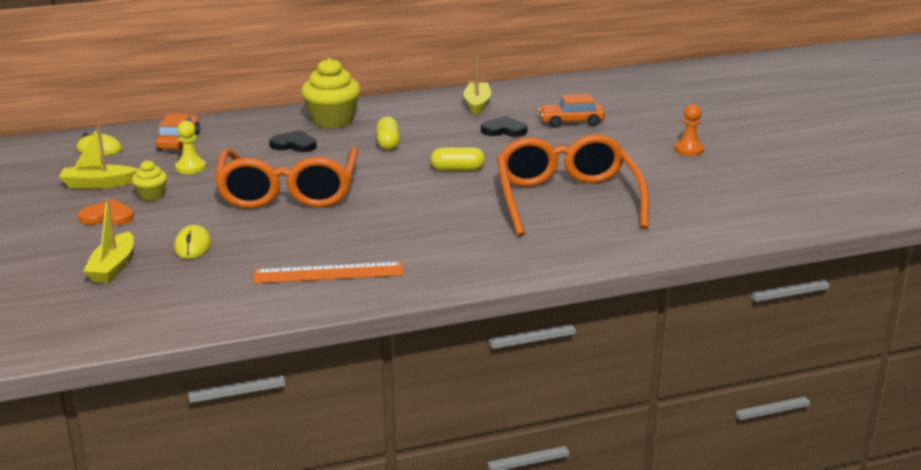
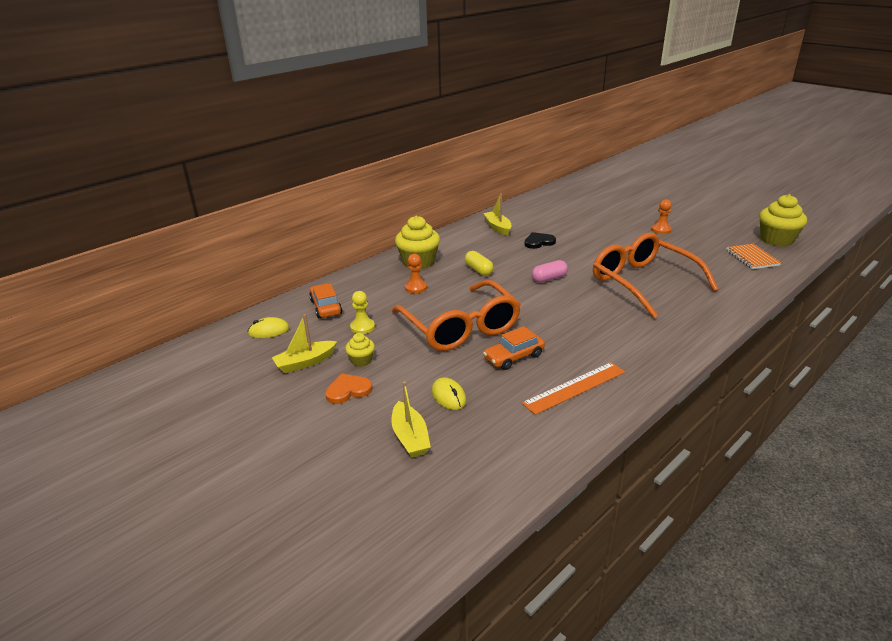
camera: 25 degrees left, 5 degrees up
(294, 144) = (415, 287): black heart -> orange pawn
(457, 169) = (549, 278): yellow capsule -> pink capsule
(571, 122) = (570, 227): orange car -> orange car (514, 357)
(763, 207) = (751, 258): none -> orange notebook
(839, 195) = (776, 240): none -> yellow cupcake

